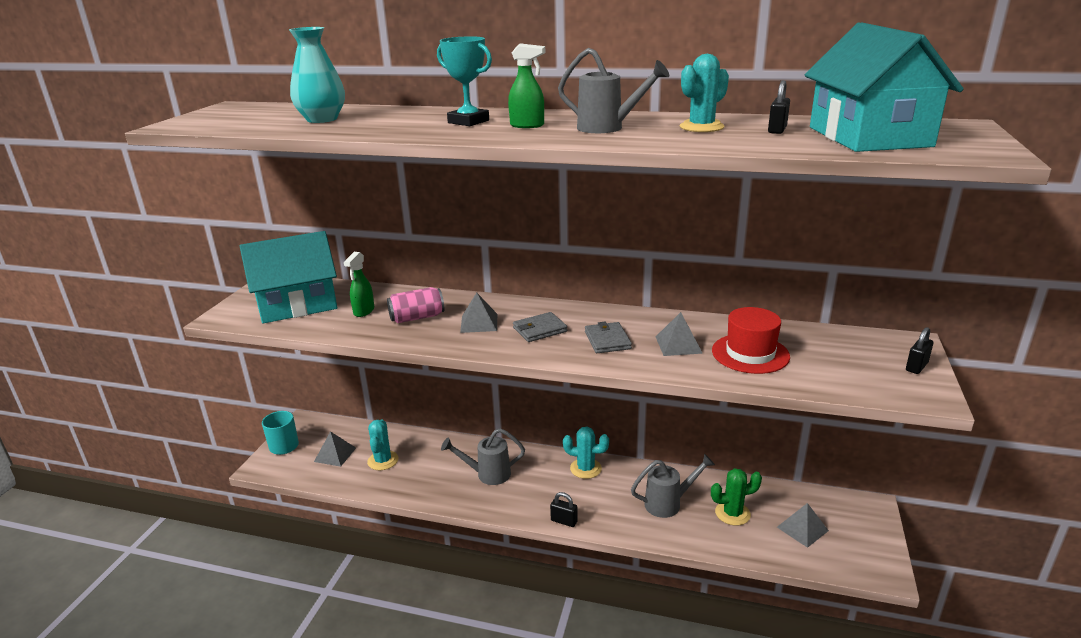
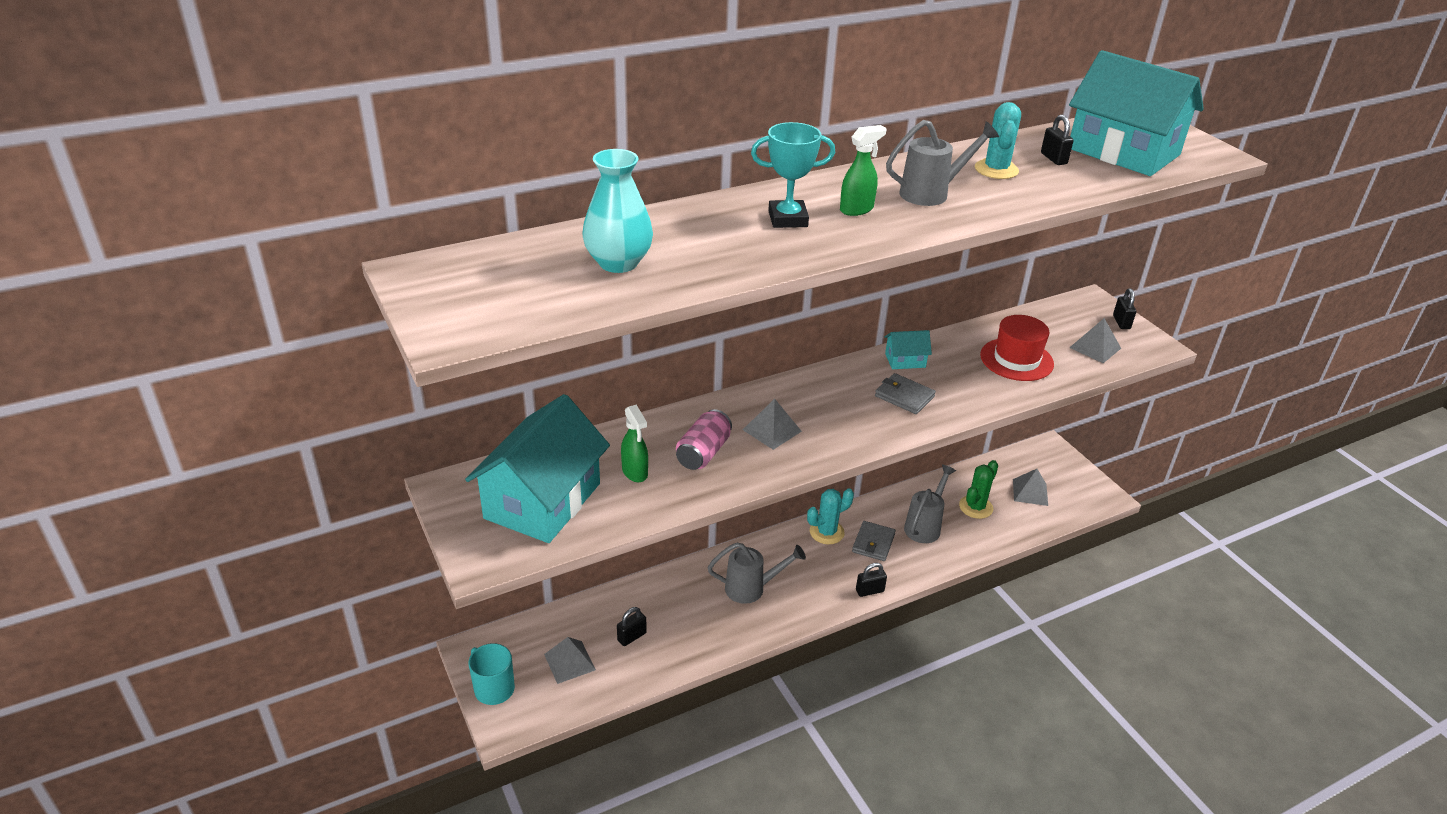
camera: 45 degrees left, 10 degrees up
(383, 460) = (632, 637): turquoise cactus -> black padlock
(487, 474) = (752, 588): grey watering can -> grey watering can turned 135 degrees counterclockwise
(540, 330) = (835, 412): grey wallet -> grey wallet (873, 543)
(648, 321) = (905, 360): none -> turquoise house
(678, 345) = (959, 375): grey pyramid -> grey pyramid (1095, 348)

